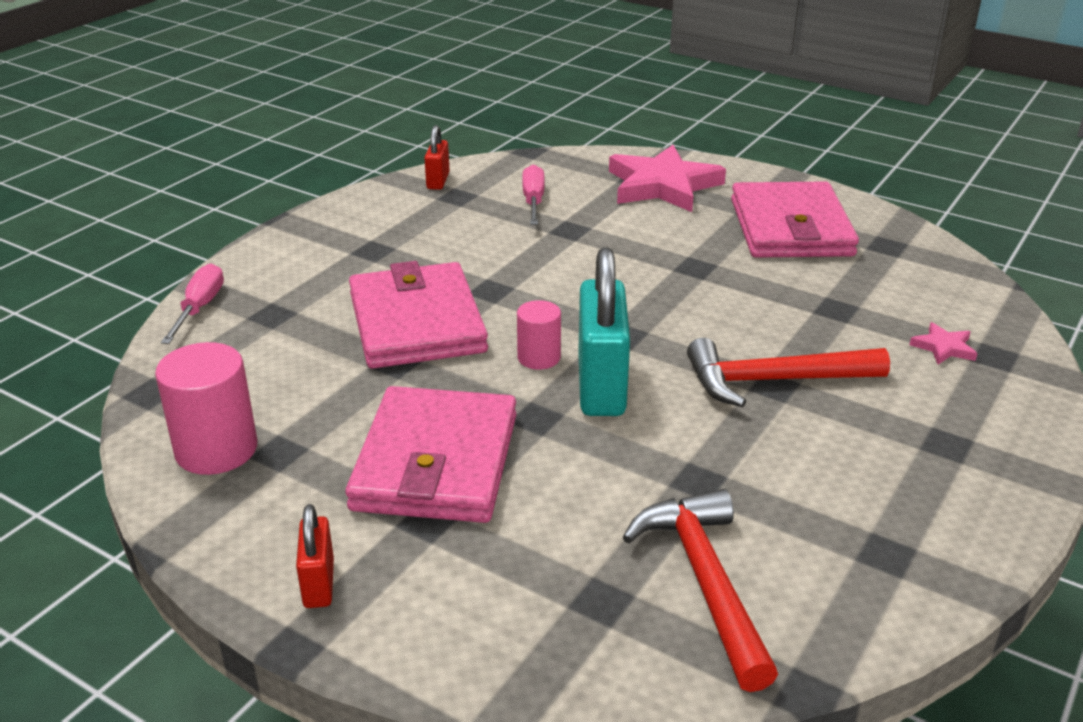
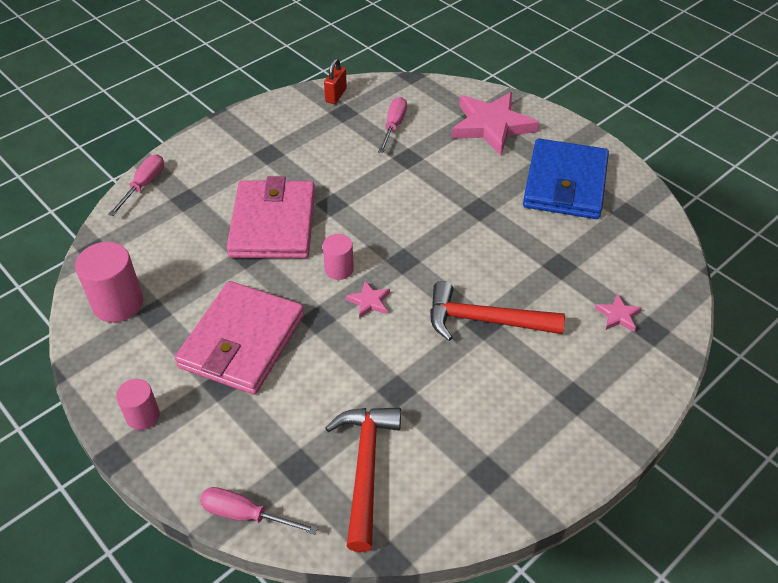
camera: 15 degrees right, 15 degrees up
(318, 583) = (143, 416): red padlock -> pink cylinder
(550, 681) = (245, 515): none -> pink screwdriver
(601, 386) = (369, 301): turquoise padlock -> pink star
(790, 228) = (565, 183): pink wallet -> blue wallet

